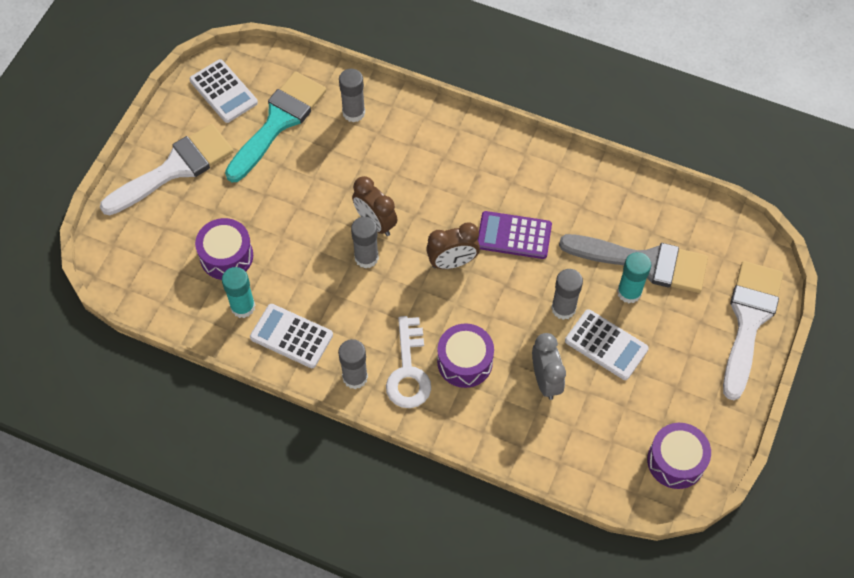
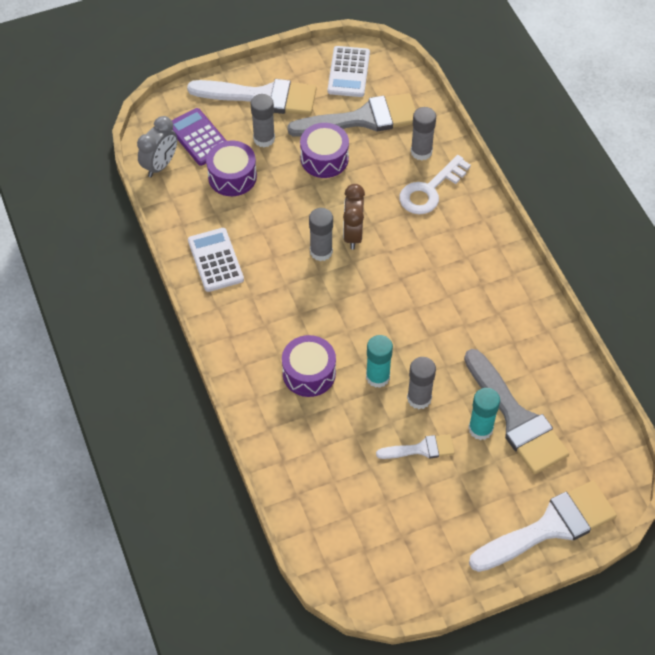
camera: 45 degrees right, 5 degrees down
(243, 307) = (206, 216): turquoise glue stick -> turquoise glue stick (377, 377)
(278, 122) = (363, 119): turquoise brush -> grey brush
(355, 377) = (226, 320): grey glue stick -> grey glue stick (264, 139)
(408, 370) = (265, 346): white key -> white key (430, 190)
(452, 262) = (376, 303): brown clock -> none
(514, 236) = (440, 321): purple calculator -> purple calculator (198, 137)
(545, 380) = (350, 434): grey clock -> grey clock (160, 165)
(606, 345) = (421, 449): white calculator -> white brush
(676, 461) = (379, 569): purple drum -> purple drum (324, 159)

